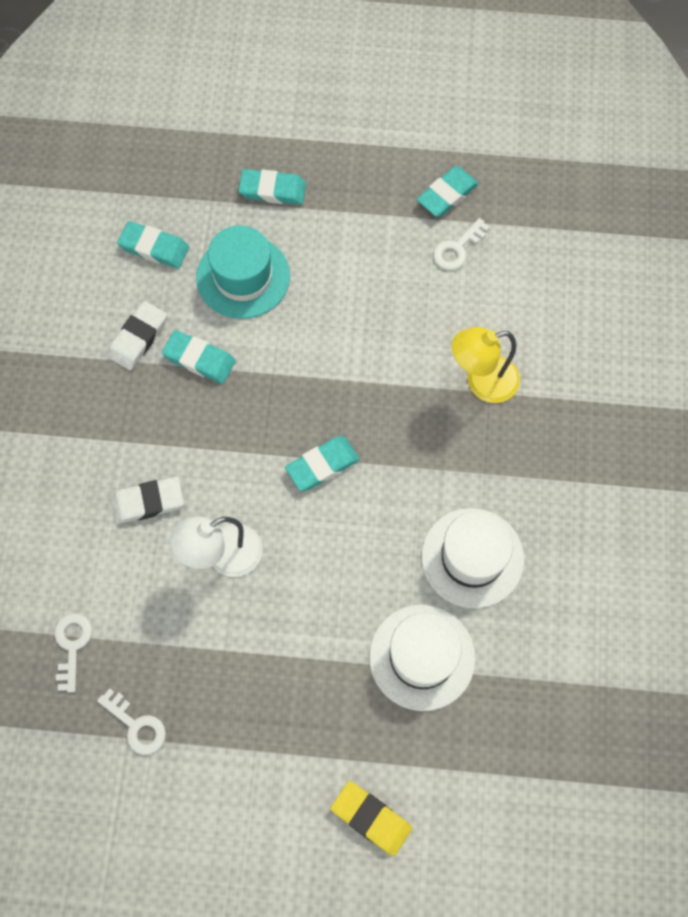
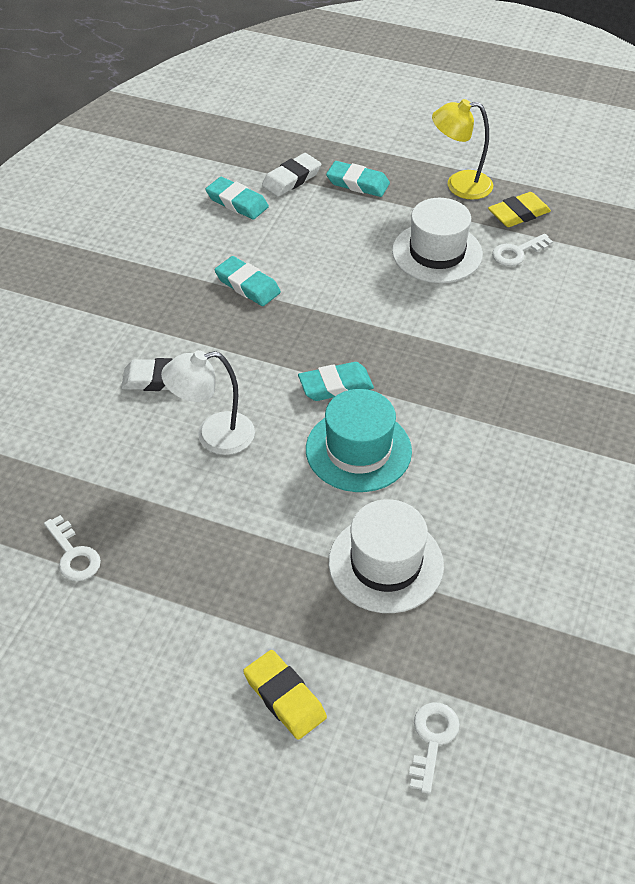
camera: 15 degrees right, 20 degrees down
(72, 645) = (40, 474): white key -> white key (432, 739)
(138, 338) = (198, 260): white eraser -> white eraser (291, 179)
(243, 277) = (309, 236): turquoise hat -> turquoise hat (358, 450)
(447, 195) = (518, 214): turquoise eraser -> yellow eraser
(472, 557) = (464, 491): white hat -> white hat (437, 253)
(481, 382) = (513, 354): yellow lamp -> yellow lamp (459, 185)

